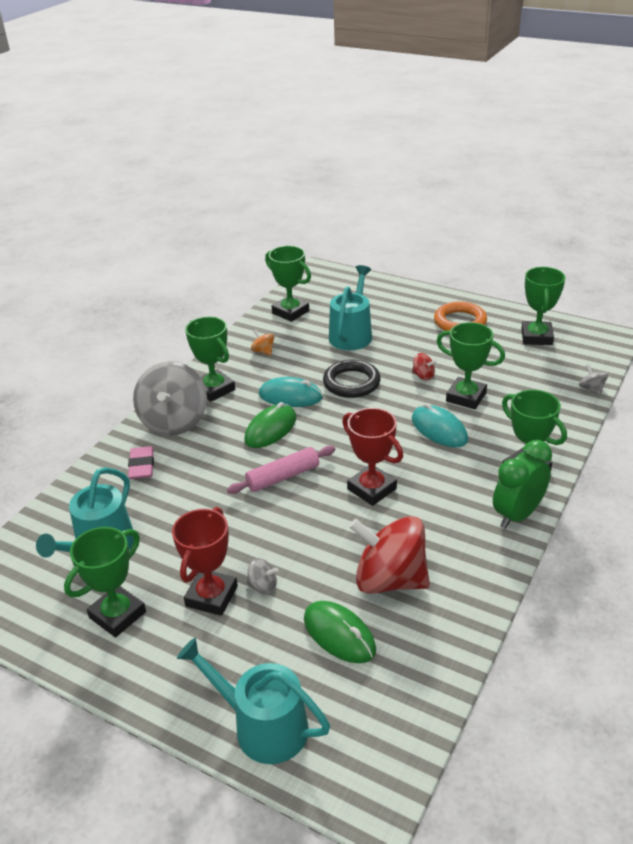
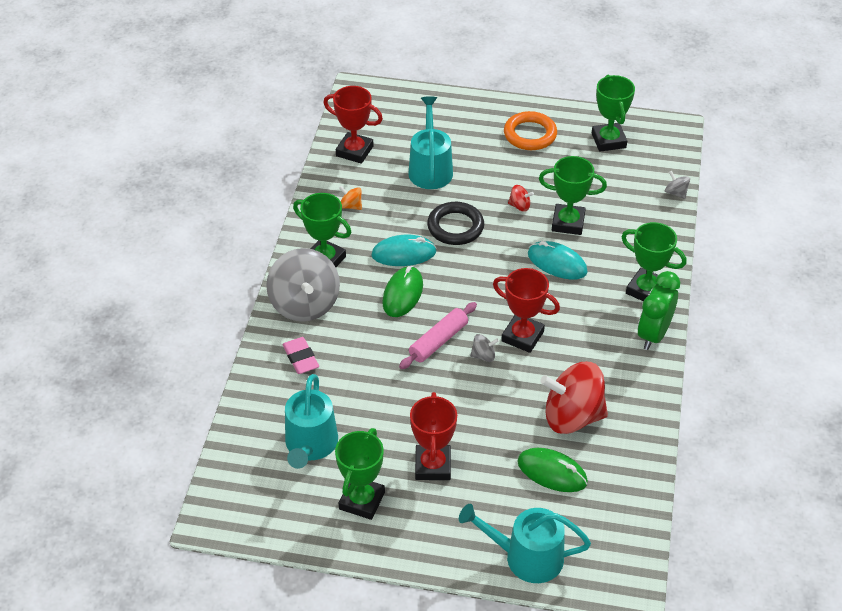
camera: 20 degrees left, 10 degrees up
(263, 586) = (471, 447): grey spinning top -> grey spinning top (483, 356)
(290, 312) = (354, 151): green trophy -> red trophy

